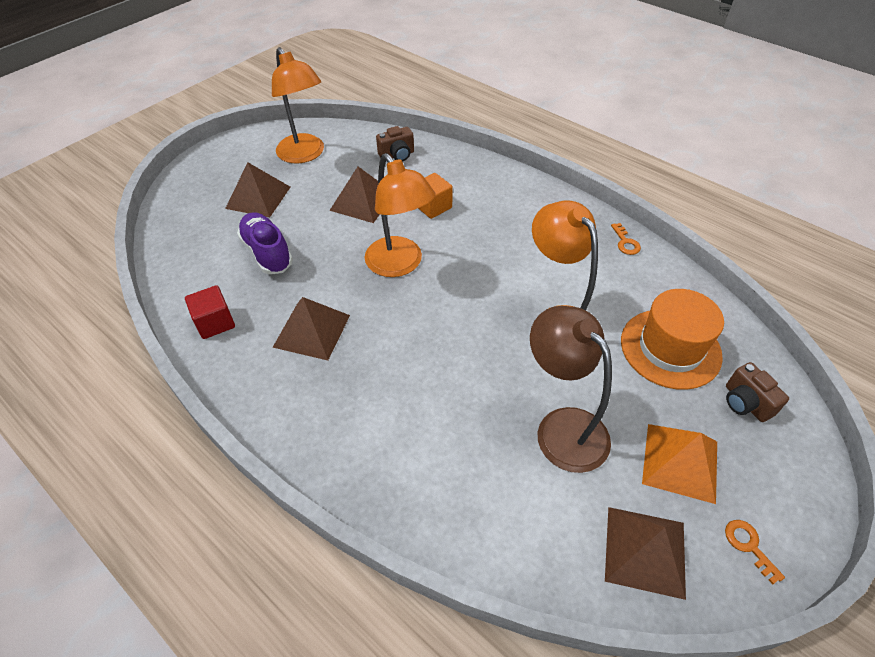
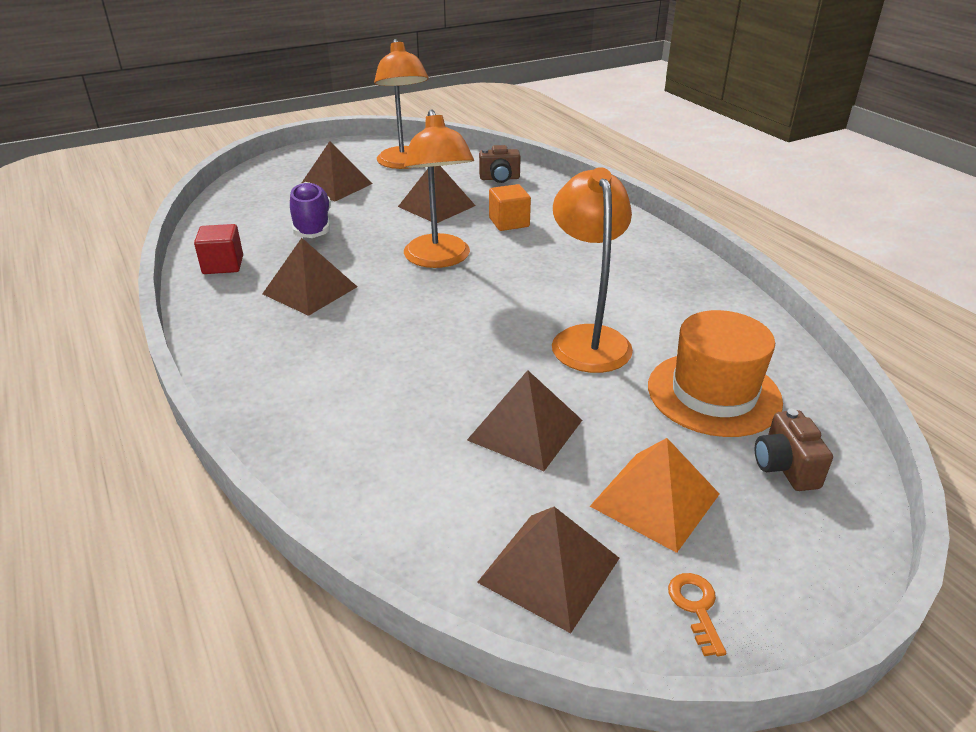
camera: 20 degrees right, 15 degrees down
(562, 427) = (525, 429): brown lamp -> brown pyramid
(625, 242) = (718, 291): orange key -> none

